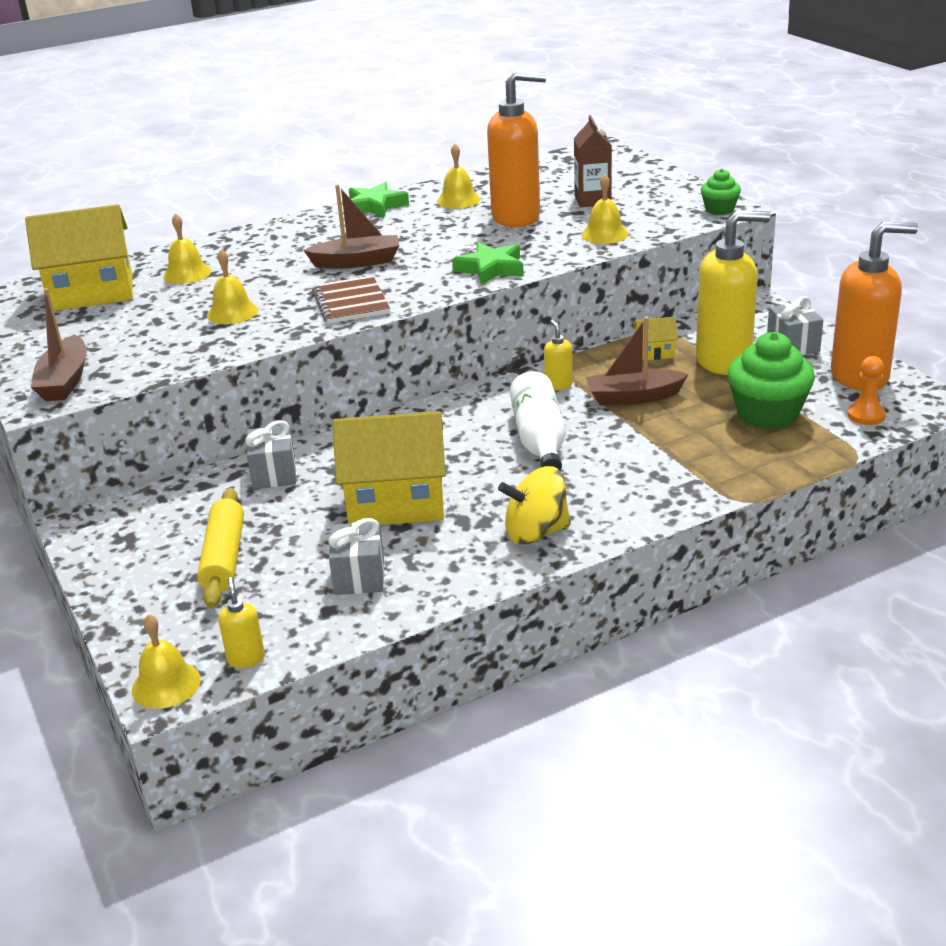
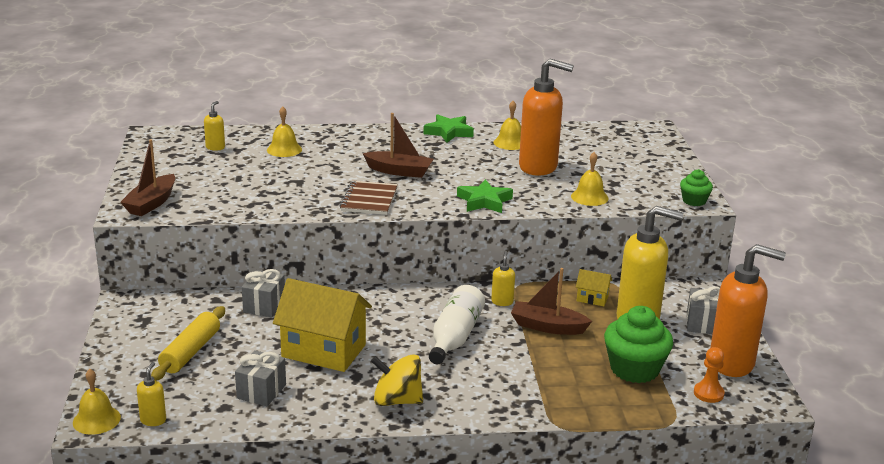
camera: 20 degrees right, 5 degrees down
(92, 293) = (215, 147): yellow house -> yellow soap dispenser
(232, 312) = (288, 185): yellow bell -> none
(592, 200) = (606, 168): brown carton -> none

